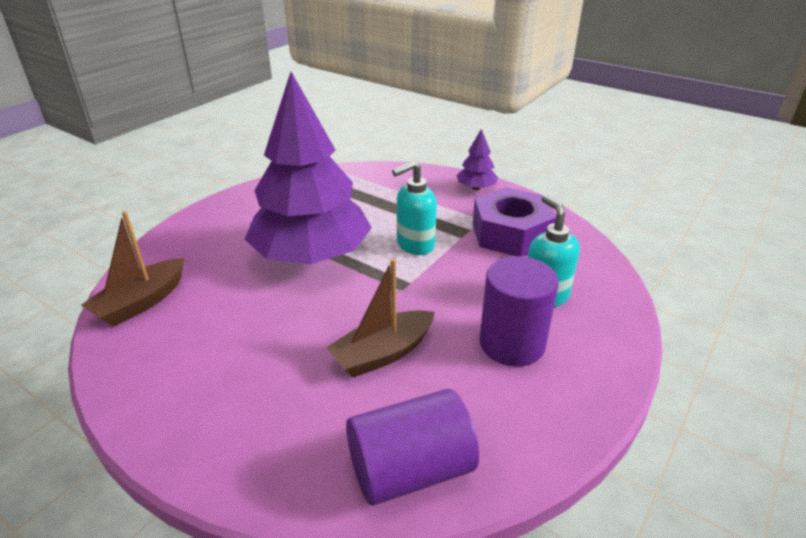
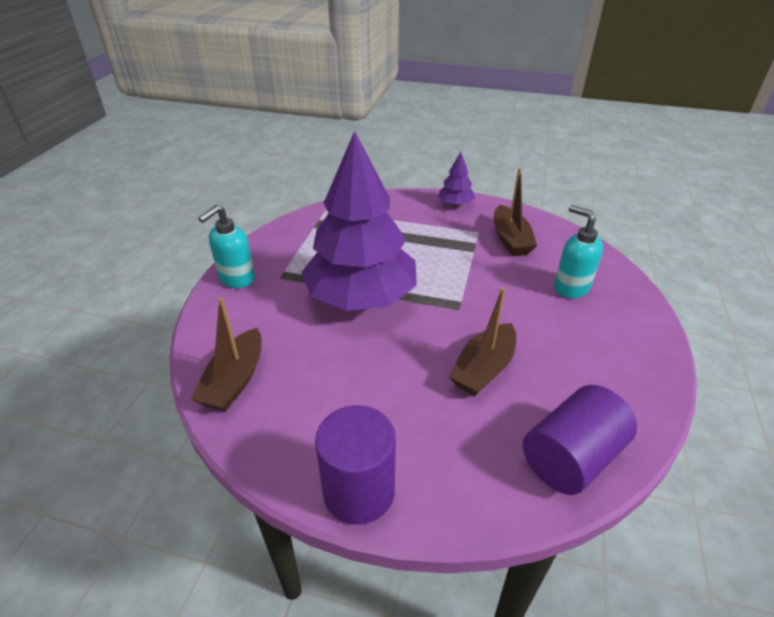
camera: 20 degrees left, 5 degrees up
(415, 245) = (442, 267): turquoise soap dispenser -> turquoise soap dispenser (236, 279)
(511, 233) = (510, 239): purple nut -> brown boat
(512, 344) = (573, 333): purple cylinder -> purple cylinder (359, 491)

